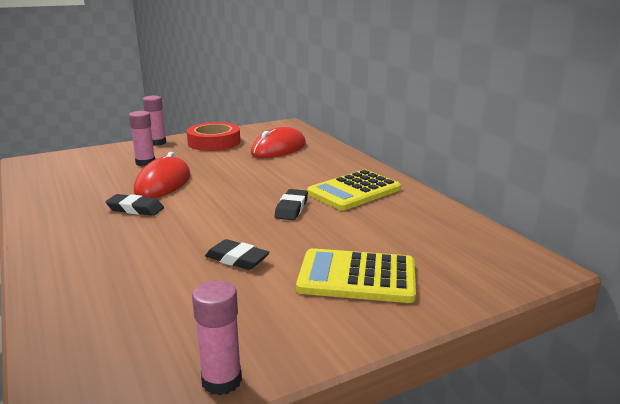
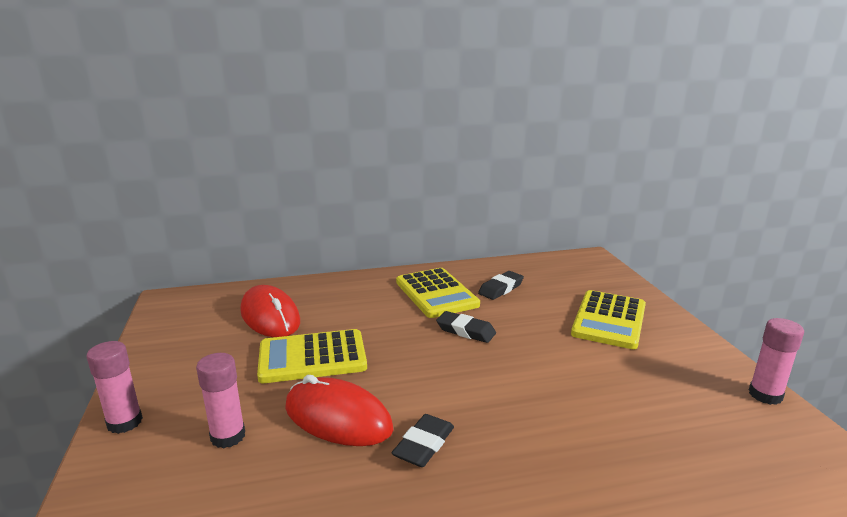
camera: 75 degrees left, 0 degrees up
(214, 142) = (187, 363): red tape -> none
(230, 167) = (312, 357): none -> yellow calculator
(237, 259) = (576, 373): black eraser -> black eraser (501, 289)

